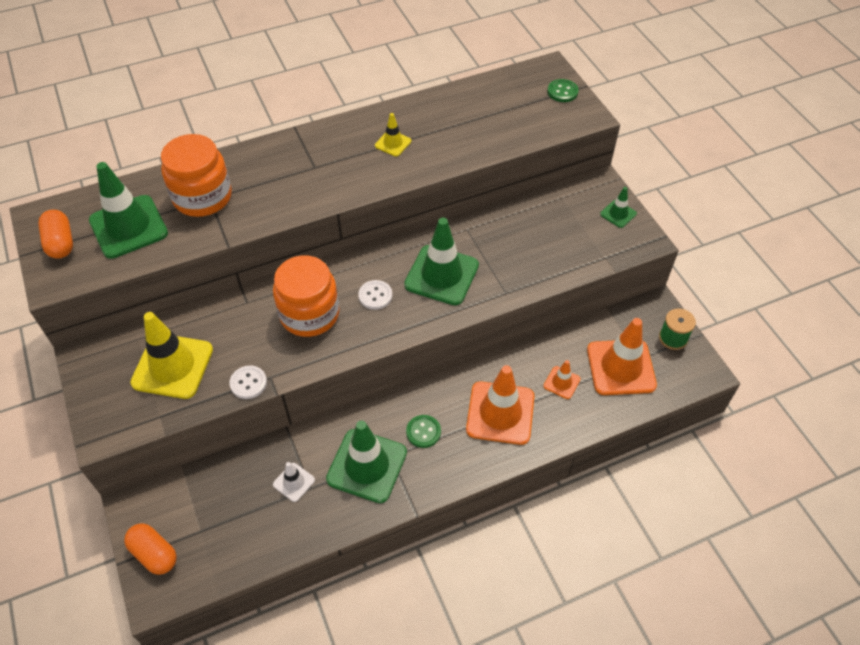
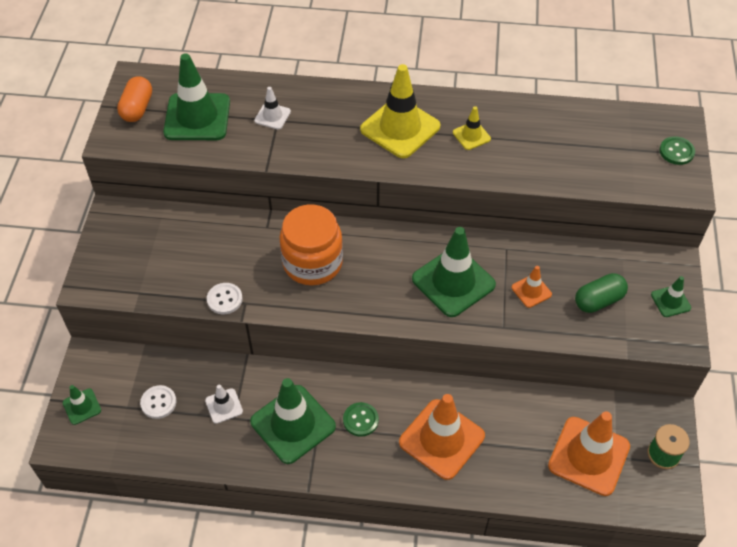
camera: 30 degrees right, 0 degrees up
(154, 554) = (82, 406): orange capsule -> green traffic cone
(172, 366) = (174, 255): yellow traffic cone -> yellow traffic cone (400, 128)
(202, 197) = (272, 116): orange jar -> white traffic cone
(375, 296) = (380, 273): white button -> white button (158, 402)
(561, 382) = (519, 441): orange traffic cone -> orange traffic cone (531, 291)
(565, 238) = (598, 300): none -> green capsule

